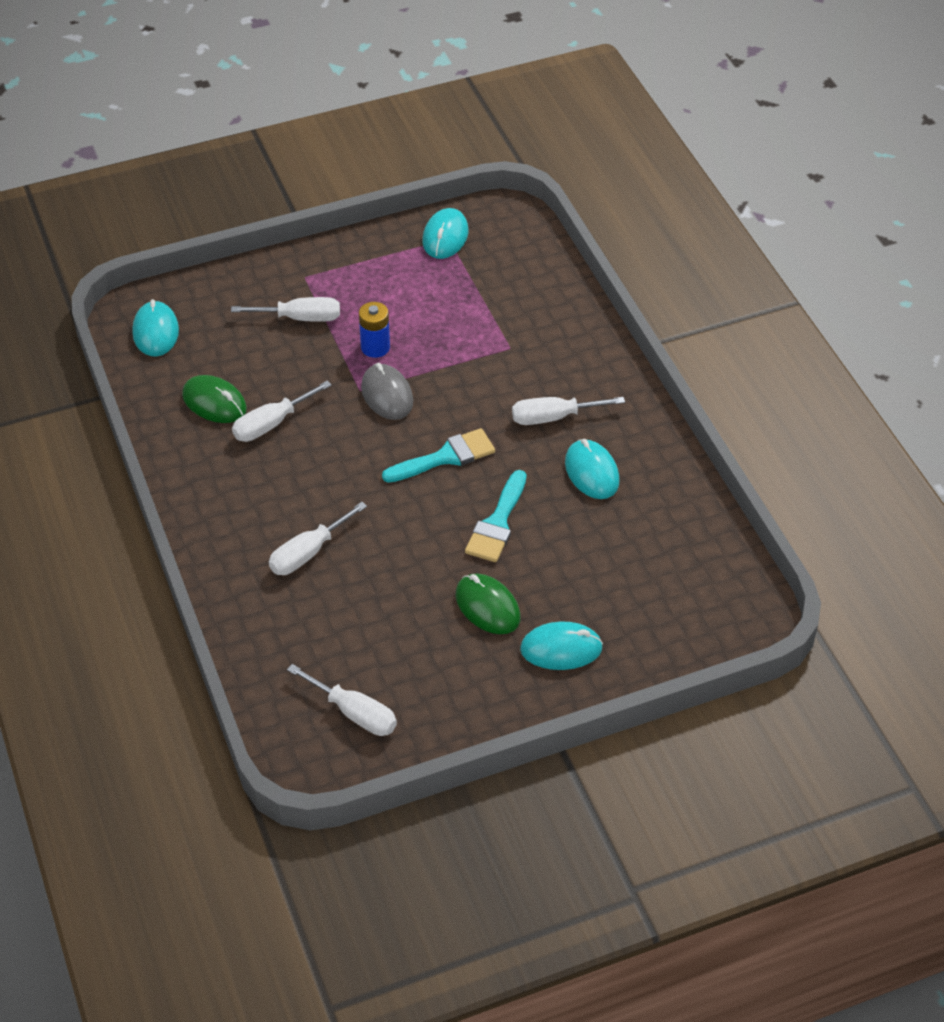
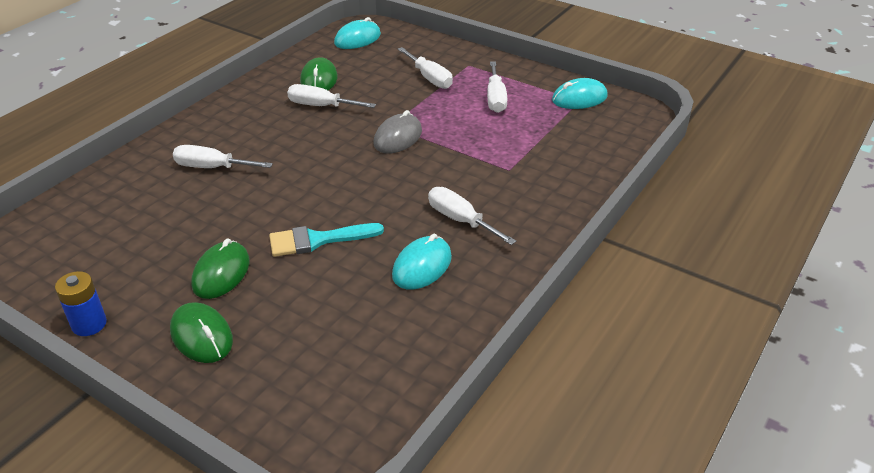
camera: 55 degrees right, 10 degrees down
(354, 713) = (62, 253): white screwdriver -> white screwdriver (495, 98)
(375, 347) = (437, 115): blue battery -> blue battery (89, 324)
(446, 457) = (363, 187): turquoise brush -> none
(561, 649) = (201, 336): turquoise mouse -> green mouse

